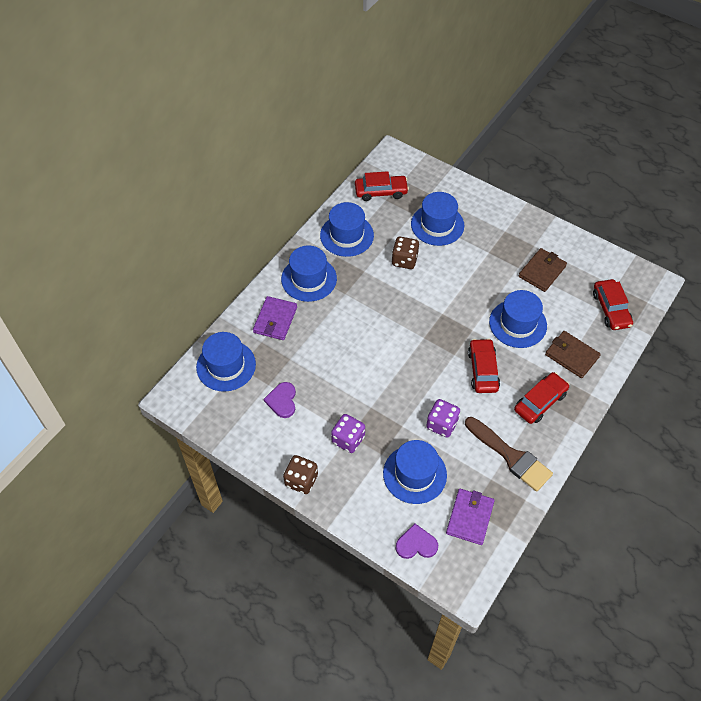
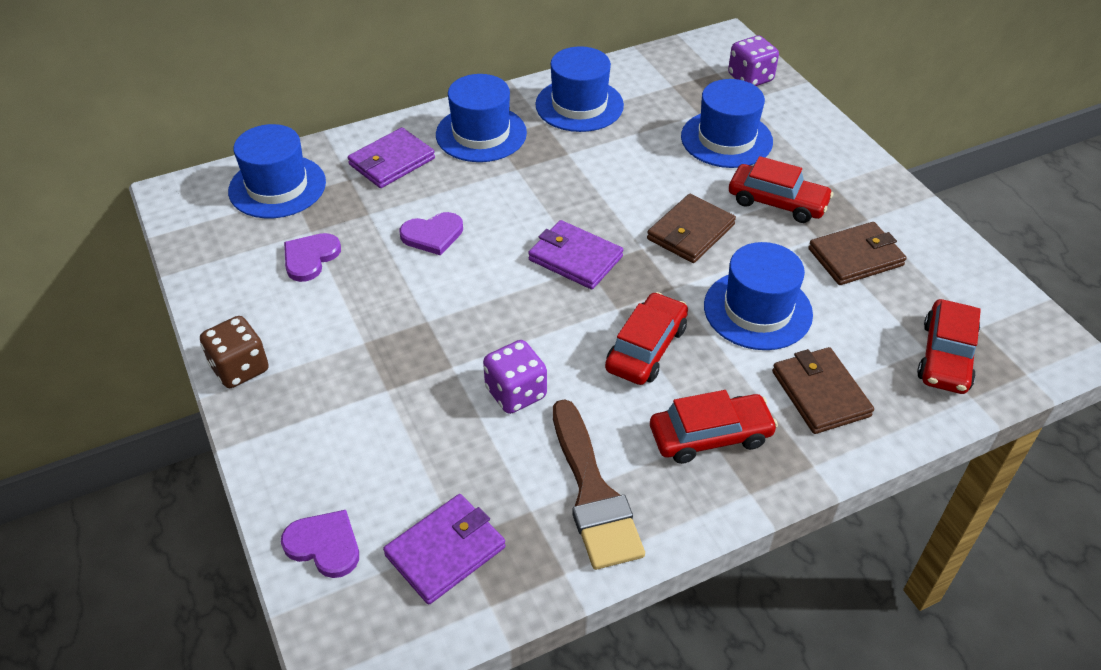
camera: 30 degrees right, 10 degrees down
(334, 356) = (433, 235): none -> purple heart
(348, 439) = (355, 347): purple dice -> purple dice (750, 78)
(381, 192) = (672, 74): red car -> red car (777, 202)
(404, 260) = (639, 162): brown dice -> none
(414, 335) = (575, 258): none -> purple wallet
(414, 474) = (412, 442): blue hat -> none
(458, 293) = (690, 232): none -> brown wallet

